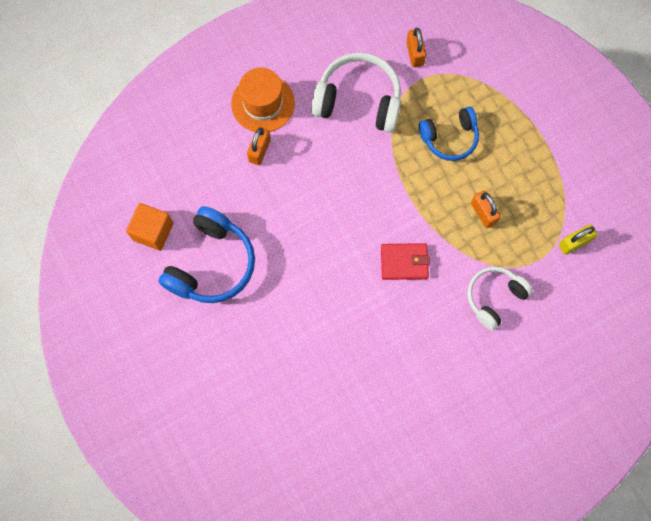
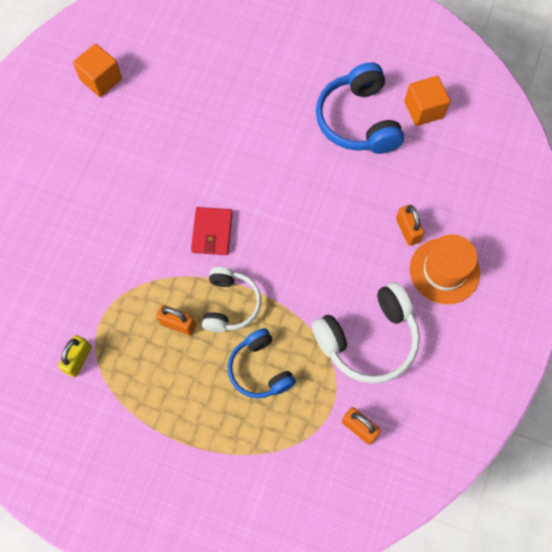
camera: 140 degrees right, 5 degrees down
(389, 481) = (101, 79): none -> orange cube
(404, 262) = (212, 232): red wallet -> red wallet turned 45 degrees counterclockwise
(449, 138) = (260, 369): blue headphones -> blue headphones turned 60 degrees counterclockwise
(494, 298) = (116, 260): white headphones -> white headphones (230, 304)

